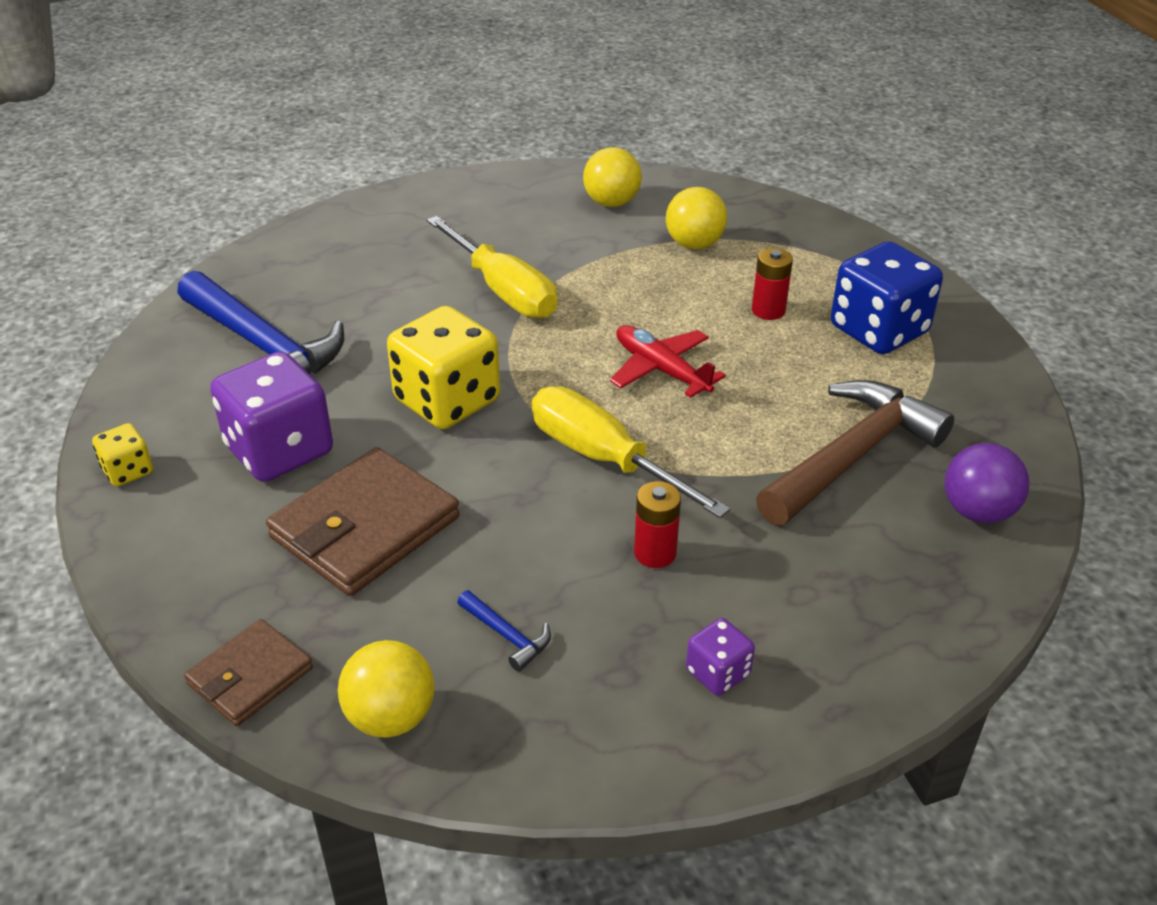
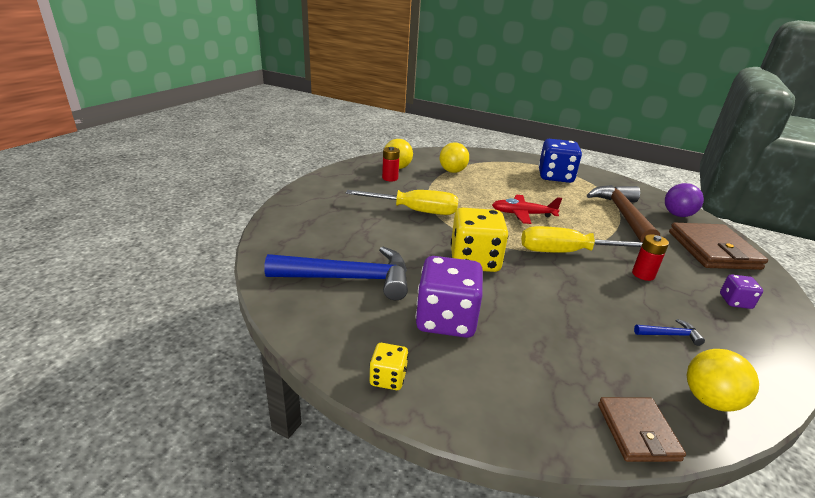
camera: 45 degrees left, 10 degrees down
(365, 527) = (545, 329): brown wallet -> brown wallet (713, 250)
(768, 310) = (515, 183): red battery -> red battery (390, 178)

